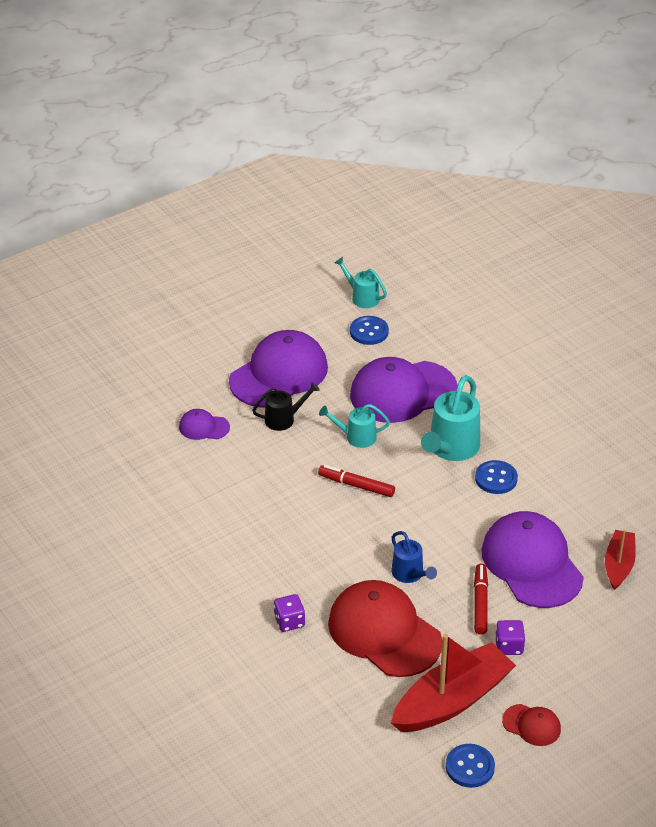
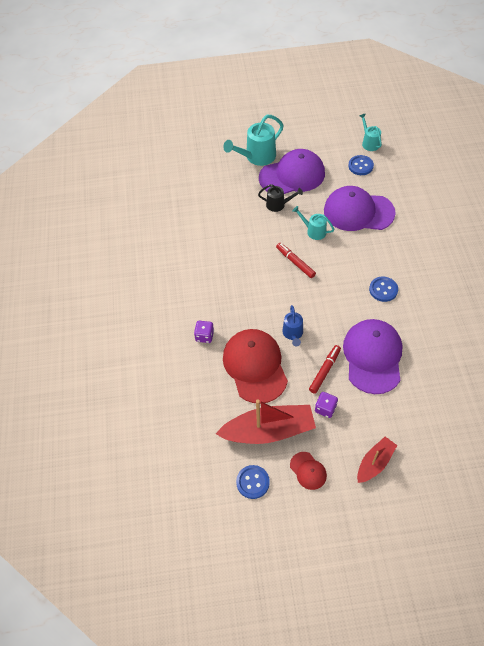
camera: 30 degrees right, 15 degrees up
(204, 427) = (230, 194): purple cap -> none
(451, 449) = (366, 259): turquoise watering can -> turquoise watering can (256, 157)
(618, 565) = (429, 381): red boat -> red boat (374, 463)

